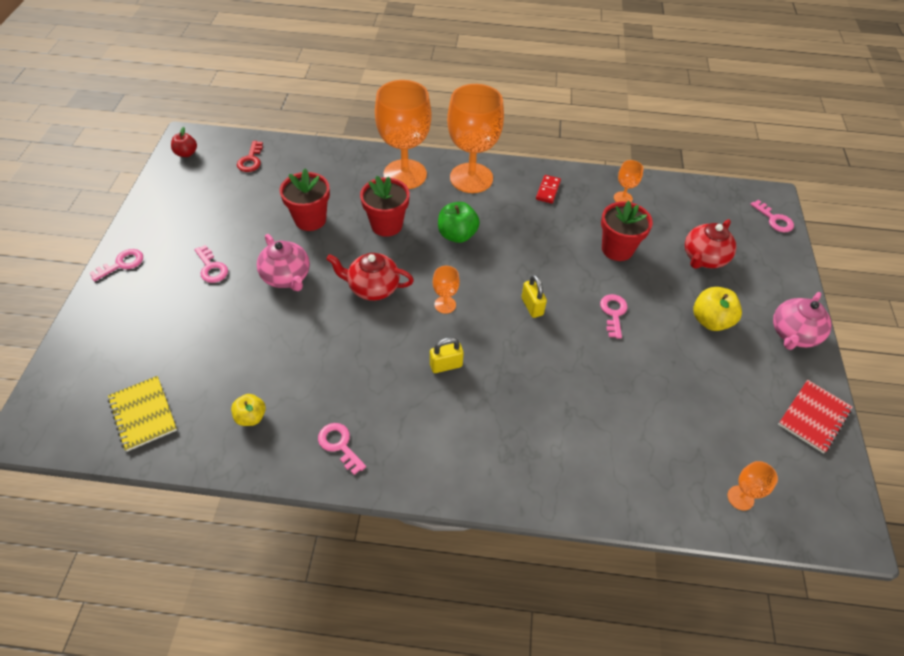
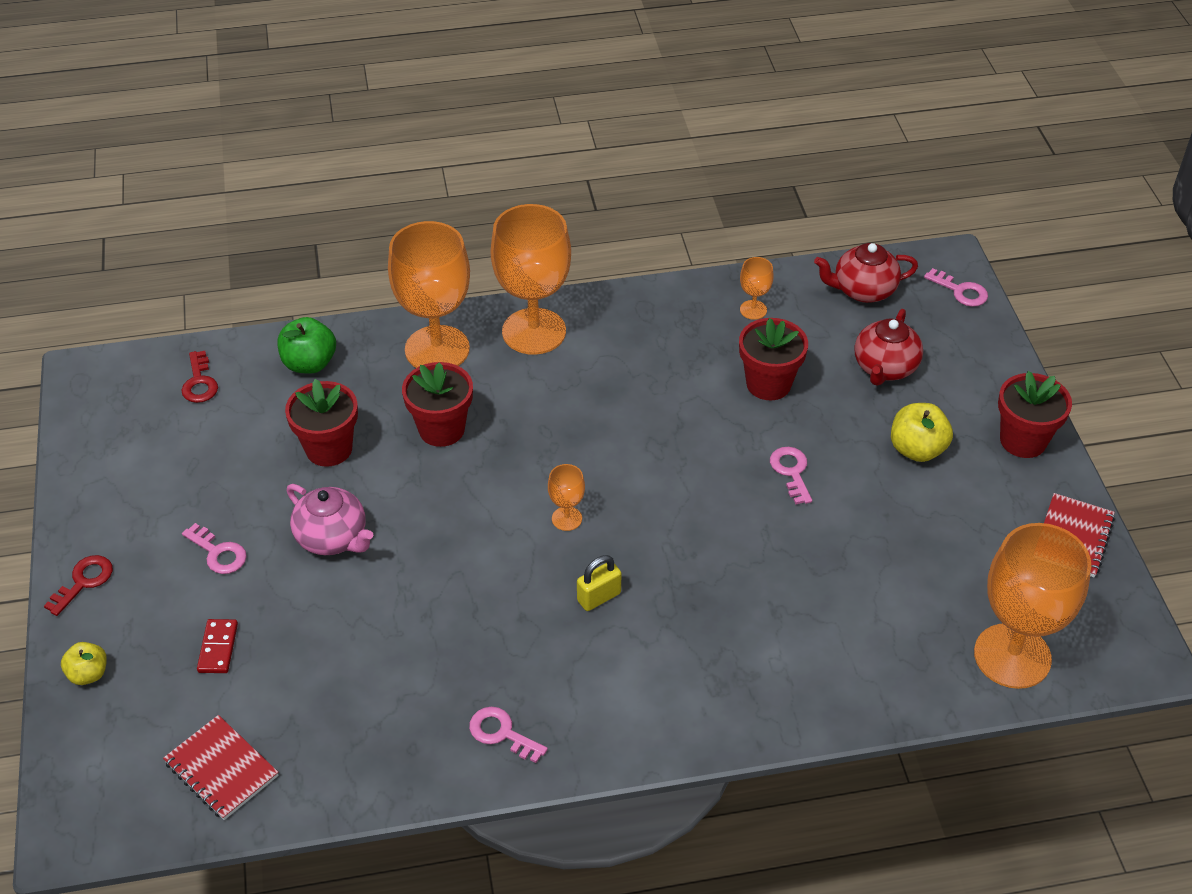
camera: 15 degrees left, 5 degrees down
(122, 264) = (84, 582): pink key -> red key
(143, 414) = (221, 769): yellow notebook -> red notebook
(186, 153) = (96, 396): red apple -> none
(251, 417) = (369, 732): yellow apple -> yellow apple (88, 674)
(372, 288) = (459, 521): red teapot -> red teapot (863, 290)
(457, 235) = (546, 419): green apple -> green apple (309, 363)
(532, 306) = (683, 491): yellow padlock -> none
(548, 190) = (647, 323): red domino -> red domino (218, 648)
(740, 498) = (1012, 656): orange goblet -> orange goblet, size x2.32
(793, 334) = (1023, 440): pink teapot -> red flower pot

